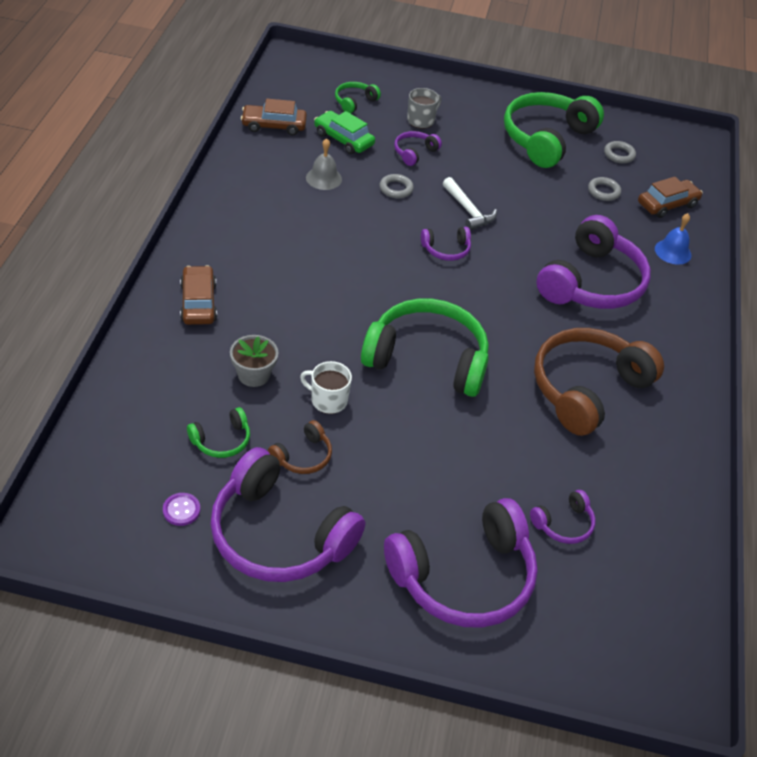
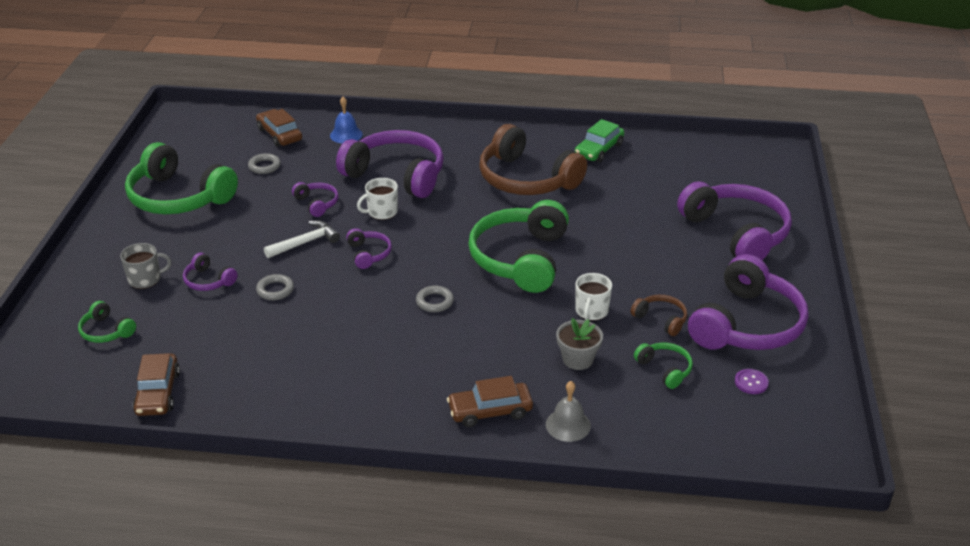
camera: 90 degrees left, 10 degrees down
(323, 178) = (262, 342): grey bell -> grey bell (568, 425)
(343, 139) = (185, 334): green car -> green car (599, 149)
(421, 120) = (145, 279): grey mug -> grey mug turned 120 degrees clockwise
(519, 265) = (381, 212): none -> white mug
(563, 524) = (666, 191): purple headphones -> purple headphones (317, 203)
(619, 155) = (204, 157): grey ring -> grey ring (434, 302)

